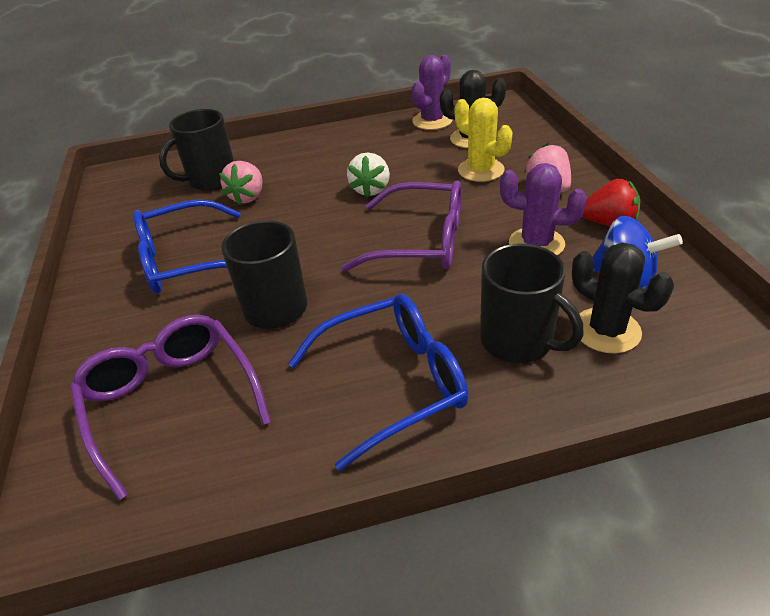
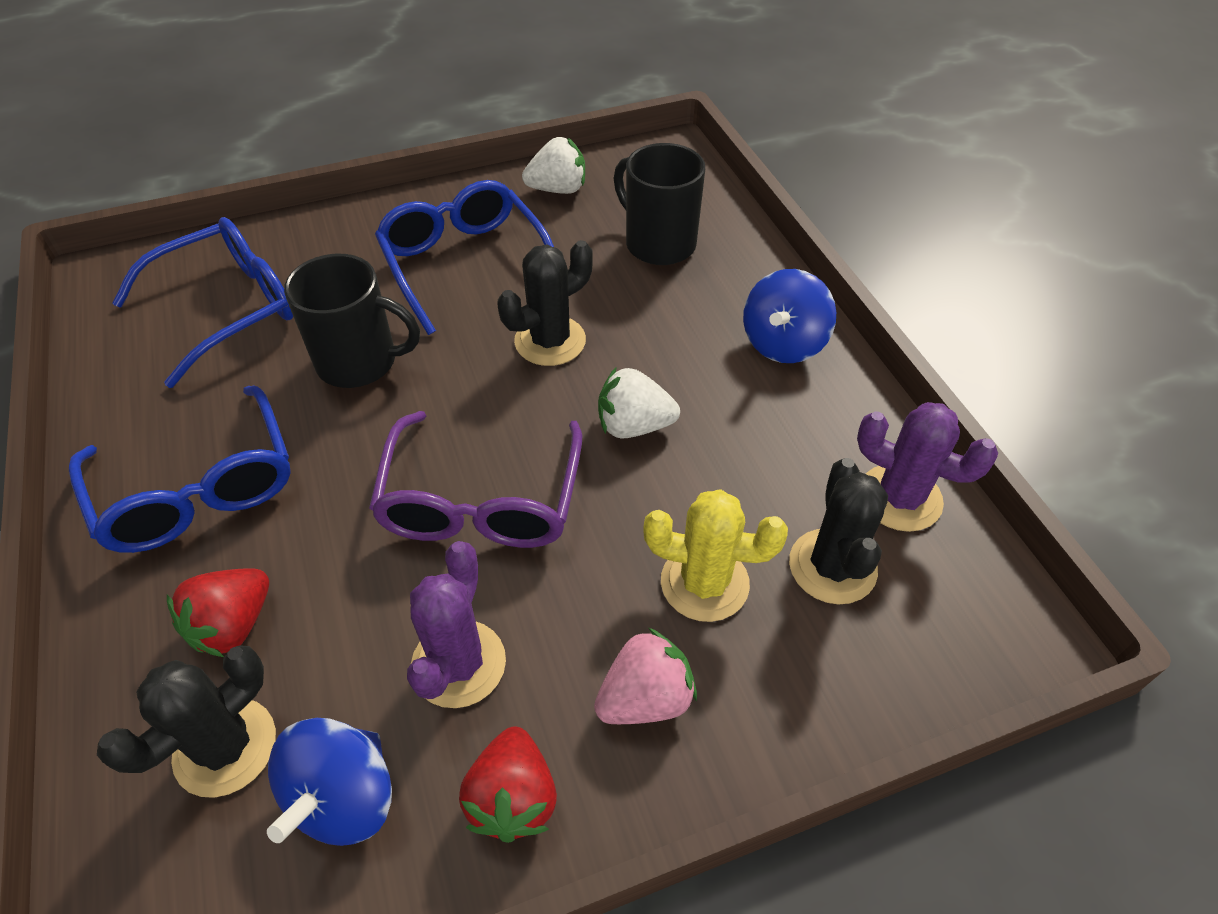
camera: 80 degrees right, 10 degrees up
(122, 220) = (558, 189): none -> white strawberry
(171, 401) = (227, 308): purple glasses -> blue glasses
(248, 197) = (612, 289): pink strawberry -> none
(288, 220) = (550, 341): none -> black cactus
(320, 143) = (783, 343): none -> blue spinning top
(481, 170) = (704, 583): yellow cactus -> yellow cactus turned 60 degrees clockwise
(518, 341) = (233, 625): black mug -> red strawberry

